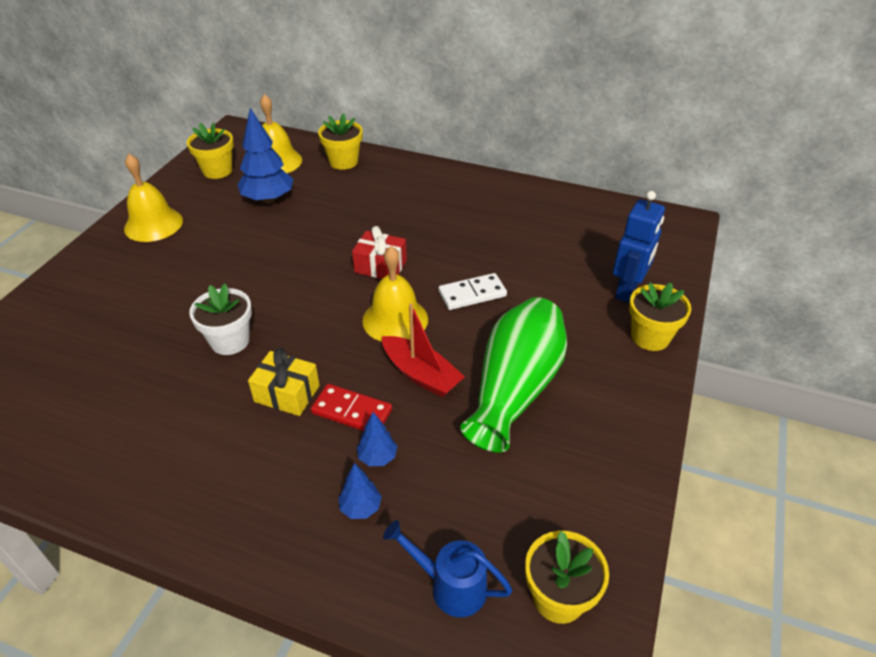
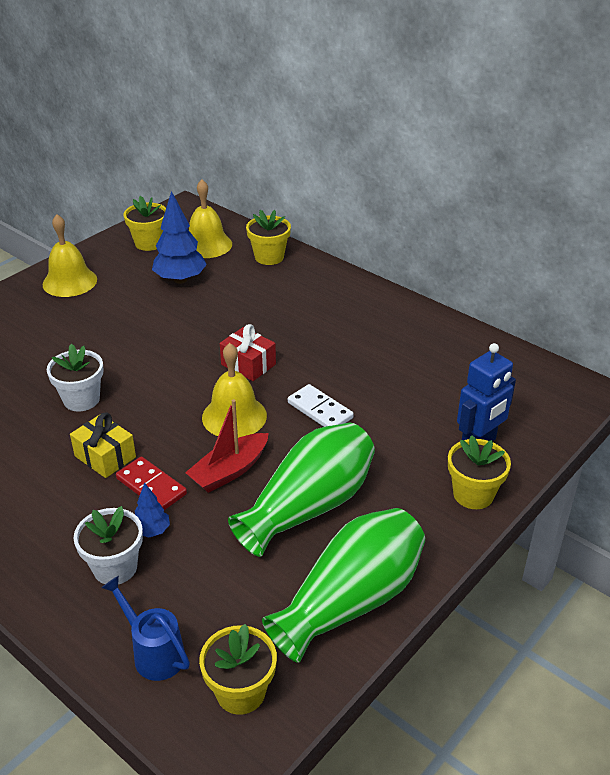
camera: 20 degrees right, 5 degrees down
(360, 508) = (115, 567): blue tree -> white flower pot
(421, 374) = (229, 471): red boat -> red boat turned 75 degrees clockwise
(472, 294) = (320, 410): white domino -> white domino turned 45 degrees clockwise
(606, 469) = (351, 601): none -> green vase

